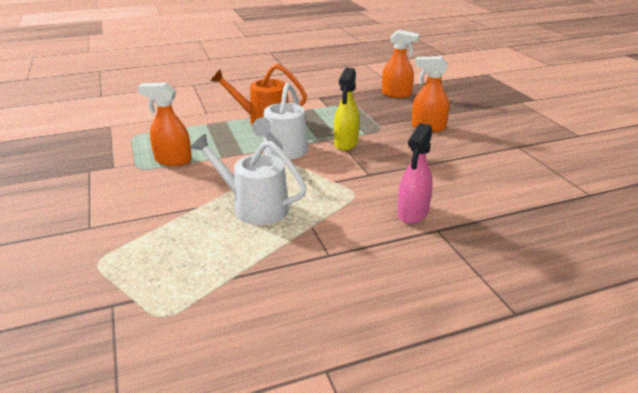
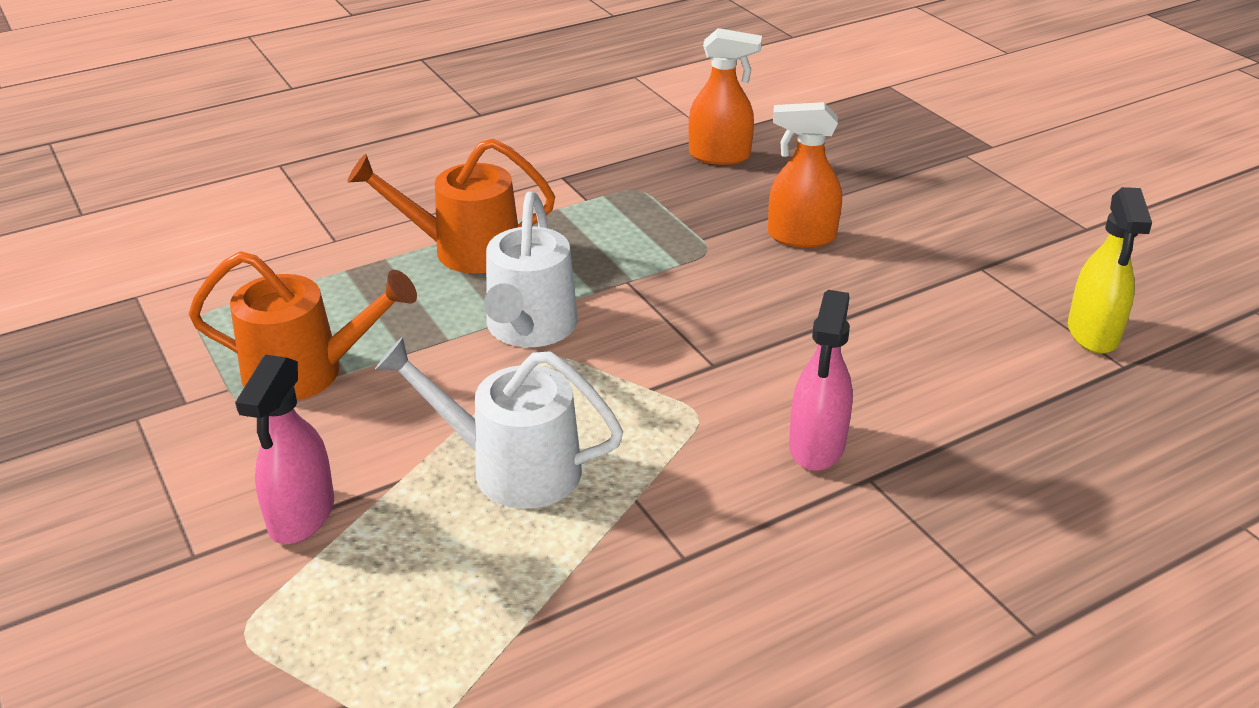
camera: 10 degrees left, 5 degrees up
(146, 216) = (301, 516): none -> pink spray bottle
(173, 160) = (307, 372): orange spray bottle -> orange watering can
(346, 143) = (649, 293): yellow spray bottle -> yellow spray bottle (1093, 334)

